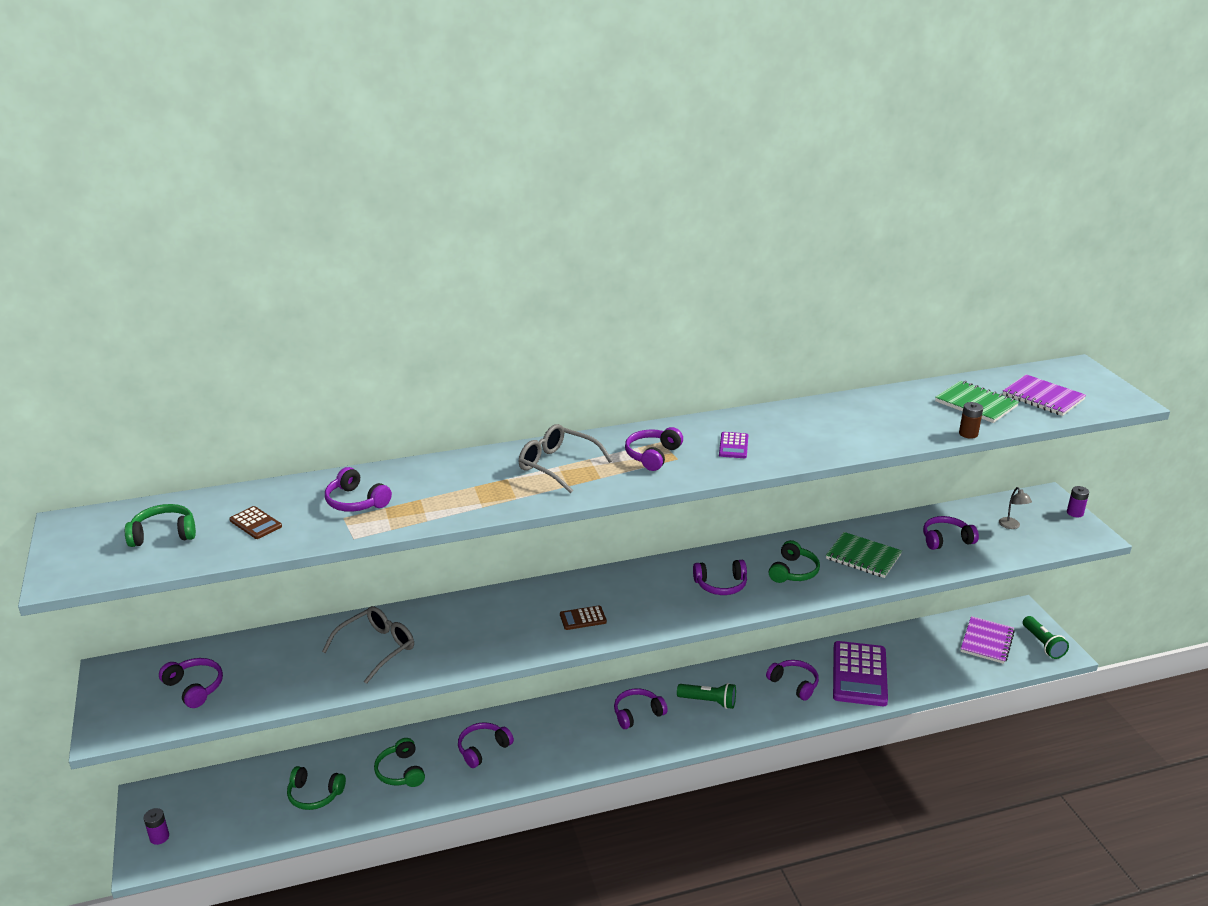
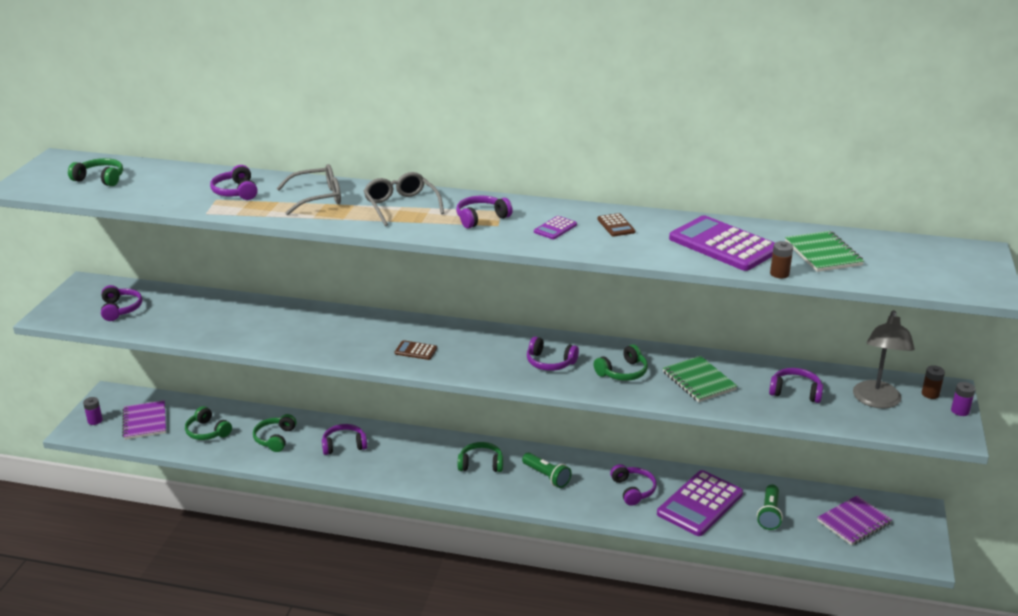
camera: 30 degrees right, 0 degrees up
(255, 523) = (159, 187): brown calculator -> brown calculator (616, 225)
(377, 648) = (254, 323): grey glasses -> grey glasses (318, 198)
(637, 713) = (481, 464): purple headphones -> green headphones
(892, 419) = (723, 245): none -> purple calculator
(1011, 526) = (877, 401): grey lamp -> grey lamp, size x2.18
(1040, 505) = (930, 394): none -> brown battery
(1043, 397) = (901, 265): purple notebook -> purple notebook (144, 422)
(1043, 644) = (911, 544): green flashlight -> green flashlight (769, 514)

